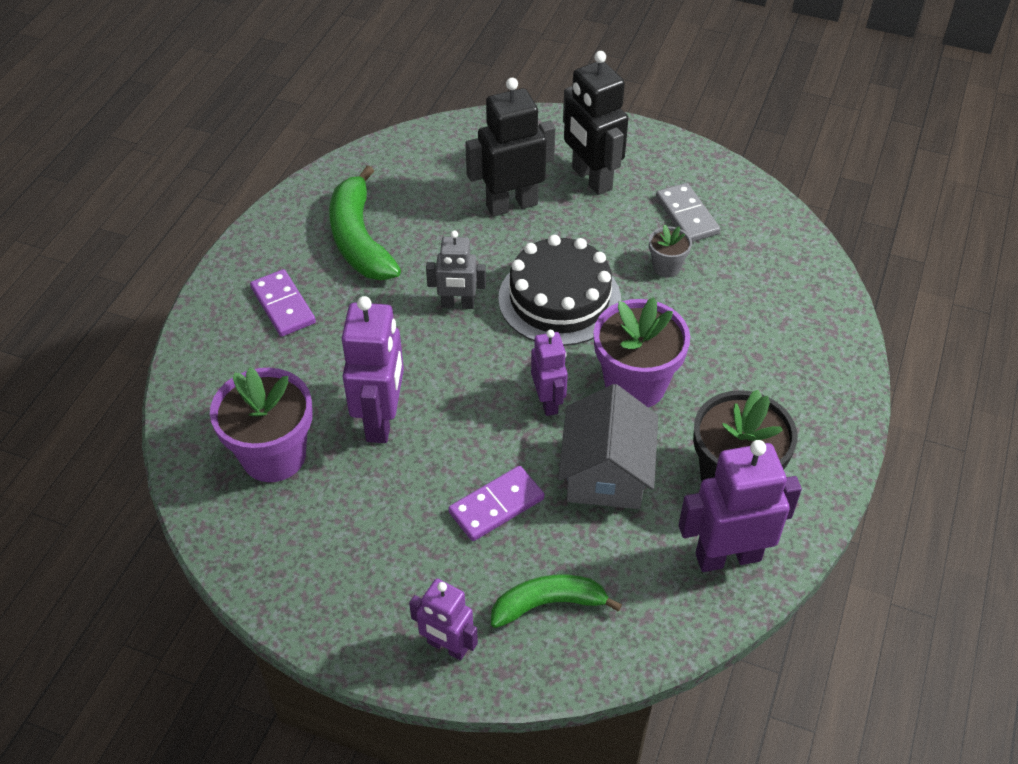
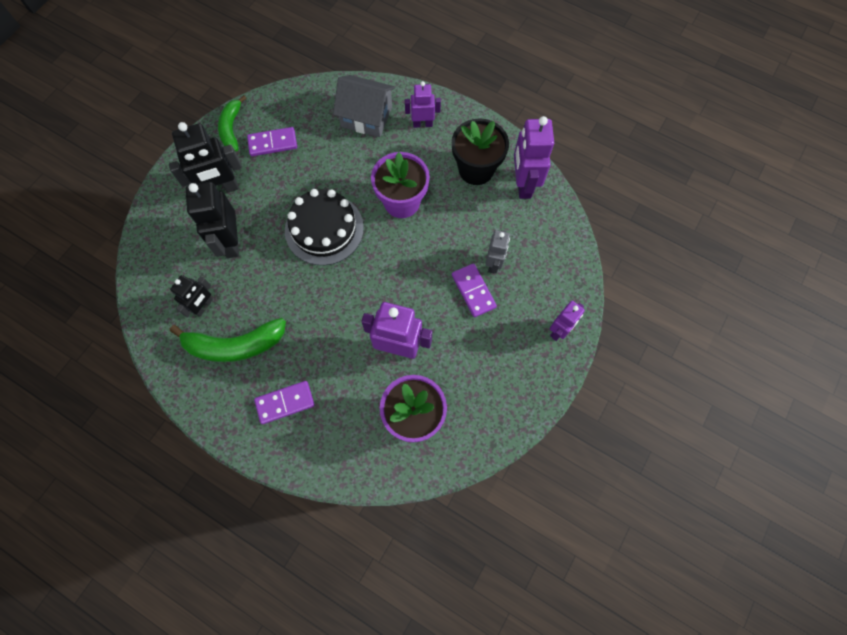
camera: 80 degrees left, 20 degrees up
(410, 198) = (203, 306): none -> black robot
(458, 304) = (313, 289): grey robot -> grey robot (494, 263)
(548, 401) = (404, 250): purple robot -> purple robot (422, 124)
(548, 604) = (540, 275): green banana -> green banana (231, 128)
(606, 473) = (461, 230): grey house -> grey house (366, 117)
(666, 267) = (313, 164): grey flower pot -> none
(687, 215) = (272, 143): grey domino -> purple domino

